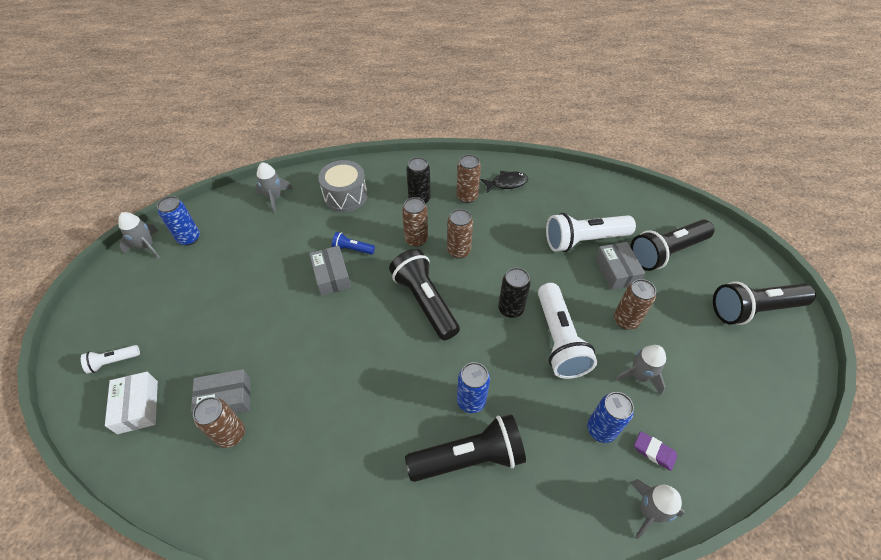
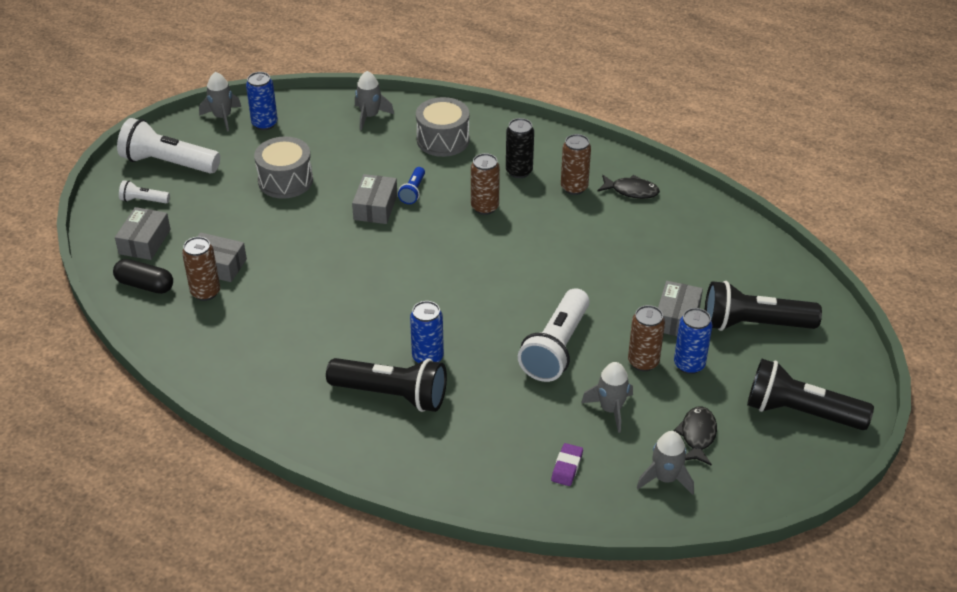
camera: 30 degrees right, 10 degrees down
(138, 407) = (144, 241): white box -> grey box
(164, 457) = (145, 285): none -> black capsule
(239, 284) = (285, 180): none -> grey drum
(352, 249) = (413, 192): blue flashlight -> blue flashlight turned 120 degrees counterclockwise
(425, 301) = (449, 264): black flashlight -> none
(458, 251) = (520, 234): brown can -> none
(510, 309) = (530, 304): black can -> none
(584, 240) = (668, 277): white flashlight -> white flashlight (168, 163)
(601, 429) = (531, 430): blue can -> blue can (689, 364)
(648, 511) = (520, 501): grey rocket -> grey rocket (665, 478)
(654, 452) = (567, 467): purple eraser -> purple eraser turned 45 degrees clockwise
(712, 366) = (697, 435): none -> black fish

